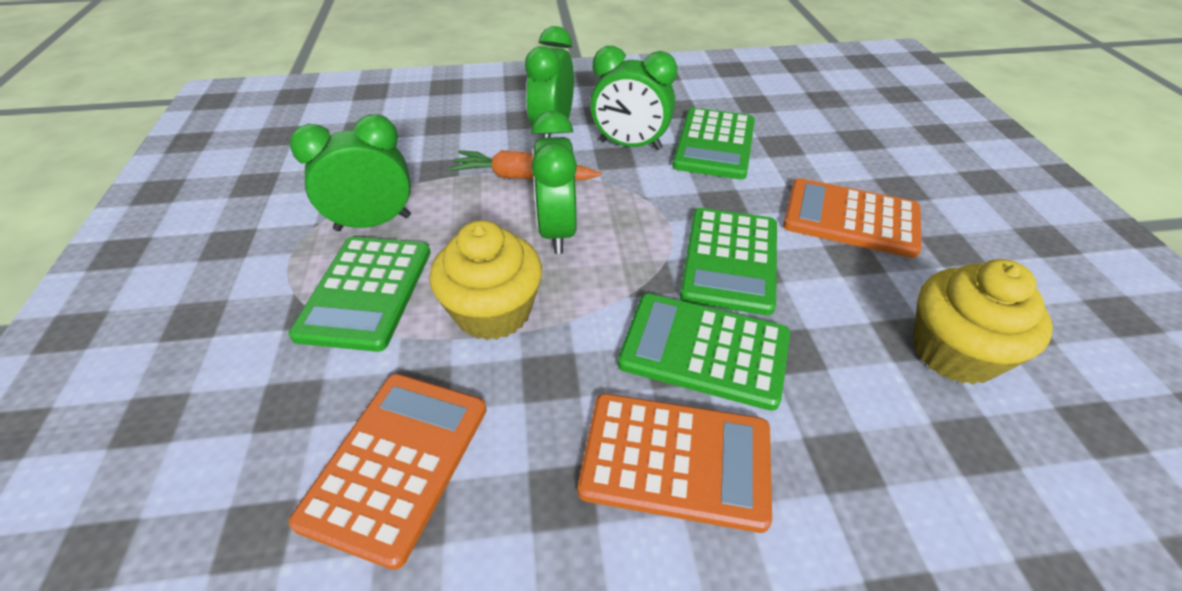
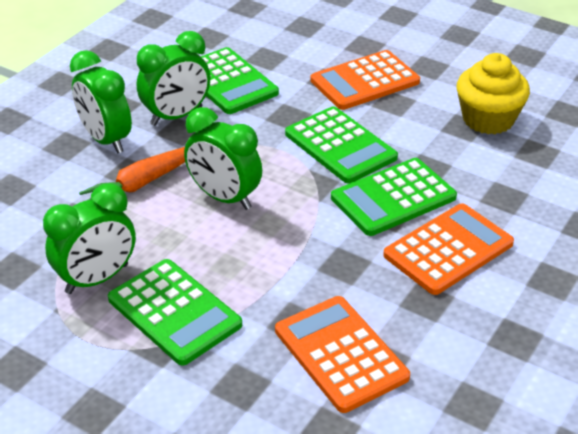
camera: 50 degrees left, 5 degrees down
(373, 223) = (97, 279): green clock -> green clock turned 150 degrees counterclockwise
(493, 311) = (265, 262): yellow cupcake -> none

